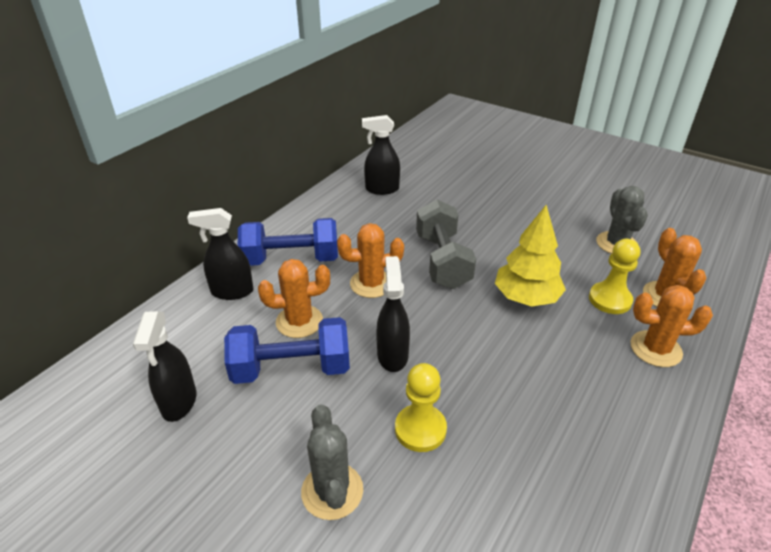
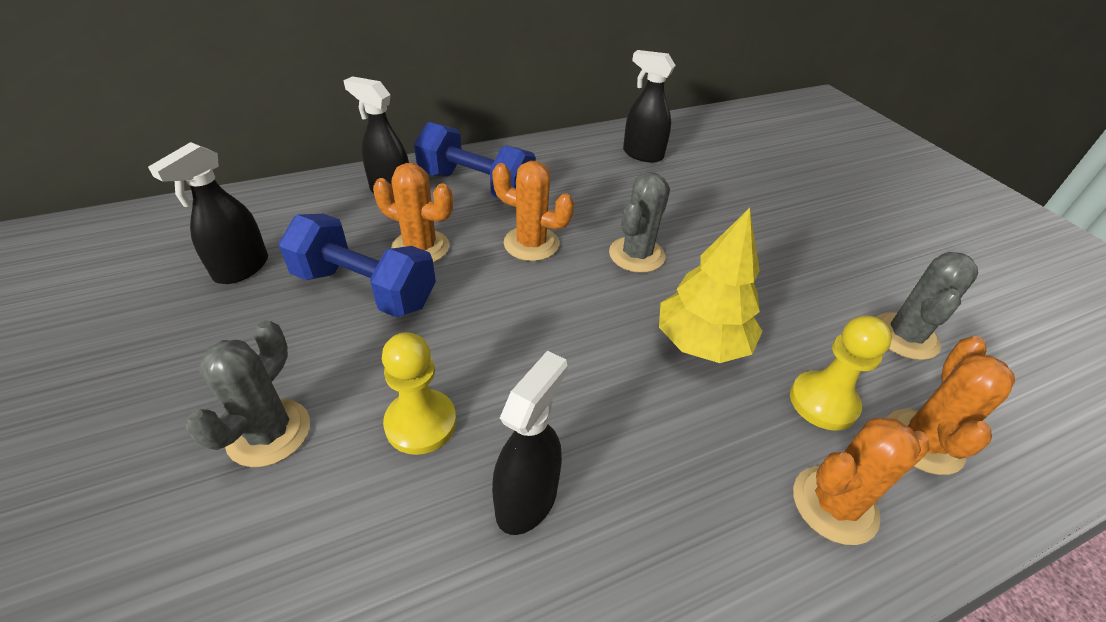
camera: 30 degrees right, 5 degrees up
(392, 355) = (476, 327): black spray bottle -> black spray bottle (527, 499)
(442, 261) = (636, 255): grey dumbbell -> grey cactus
(655, 349) = (834, 504): orange cactus -> orange cactus turned 60 degrees counterclockwise

